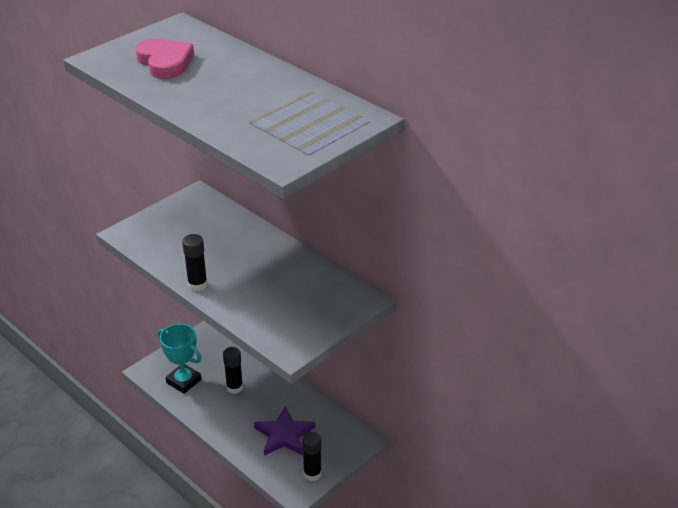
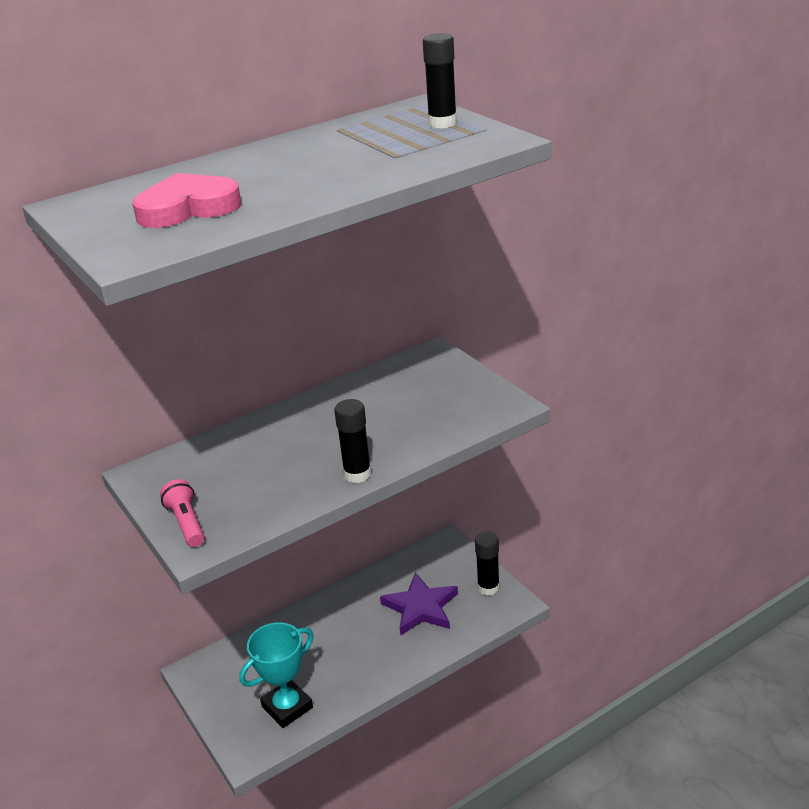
camera: 75 degrees left, 5 degrees down
(146, 224) = (186, 523): none -> pink flashlight
(234, 387) = (321, 651): black glue stick -> black glue stick (442, 123)

